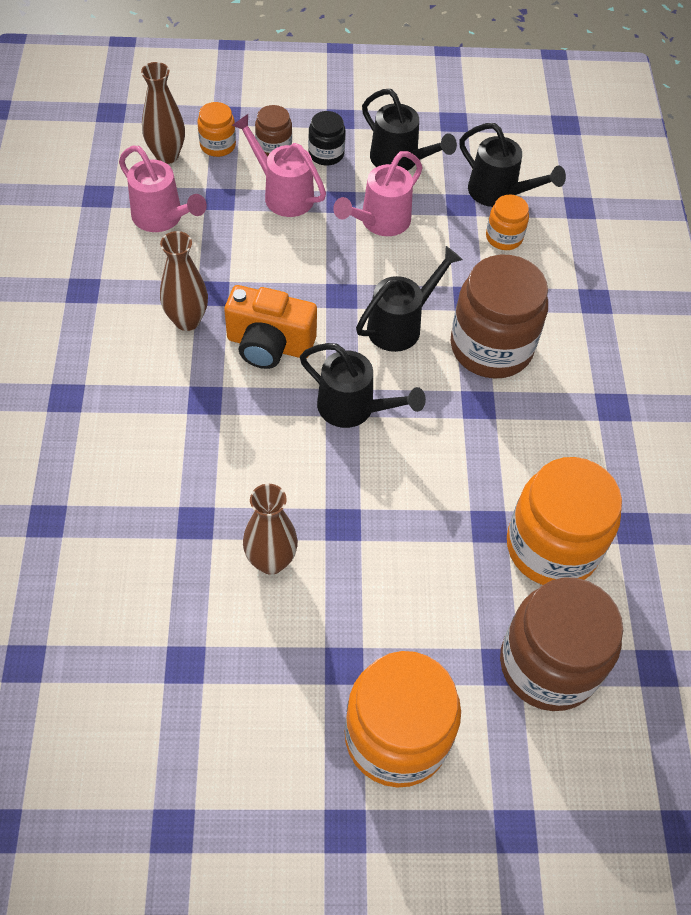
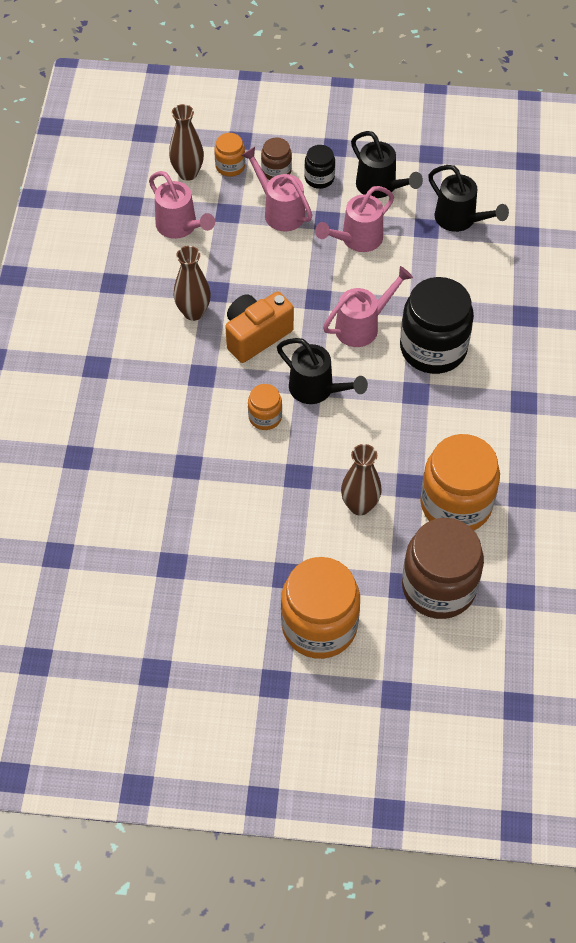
camera: 10 degrees right, 0 degrees up
(269, 345) = (256, 336): orange camera -> orange camera turned 120 degrees clockwise
(271, 561) = (241, 498): brown vase -> brown vase (359, 505)
(400, 325) = (362, 326): black watering can -> pink watering can
(491, 347) = (433, 348): brown jar -> black jar
(504, 237) = (458, 258): orange jar -> orange jar (265, 417)

